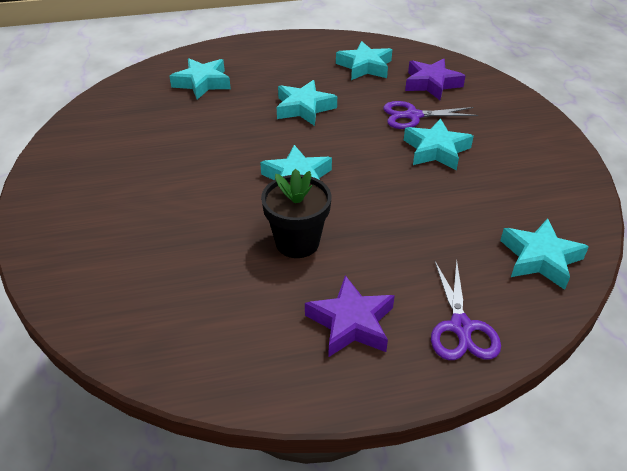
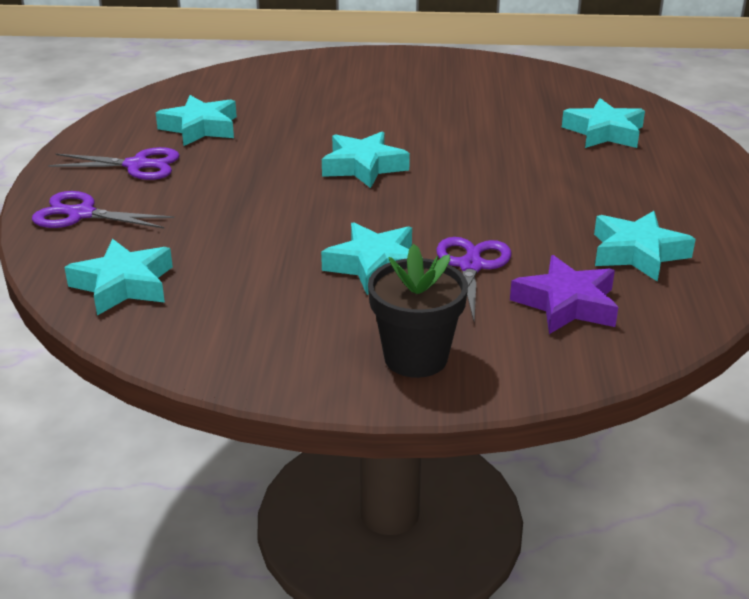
camera: 105 degrees right, 10 degrees down
(297, 242) = (259, 155): black flower pot -> black flower pot (415, 358)
(304, 108) = (520, 189): turquoise star -> turquoise star (200, 128)
(351, 323) = (137, 165): purple star -> purple scissors

